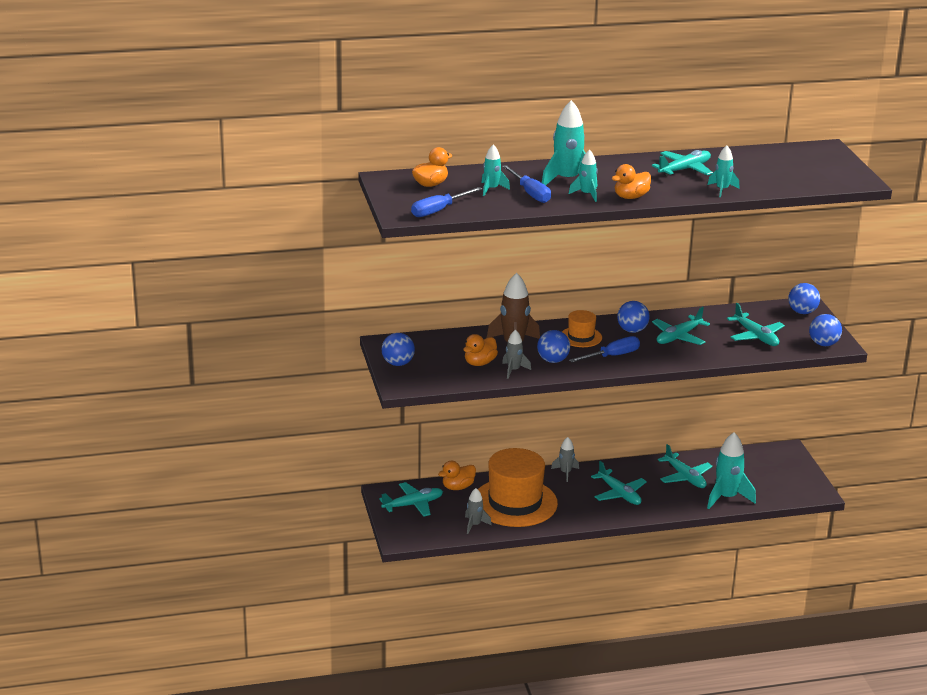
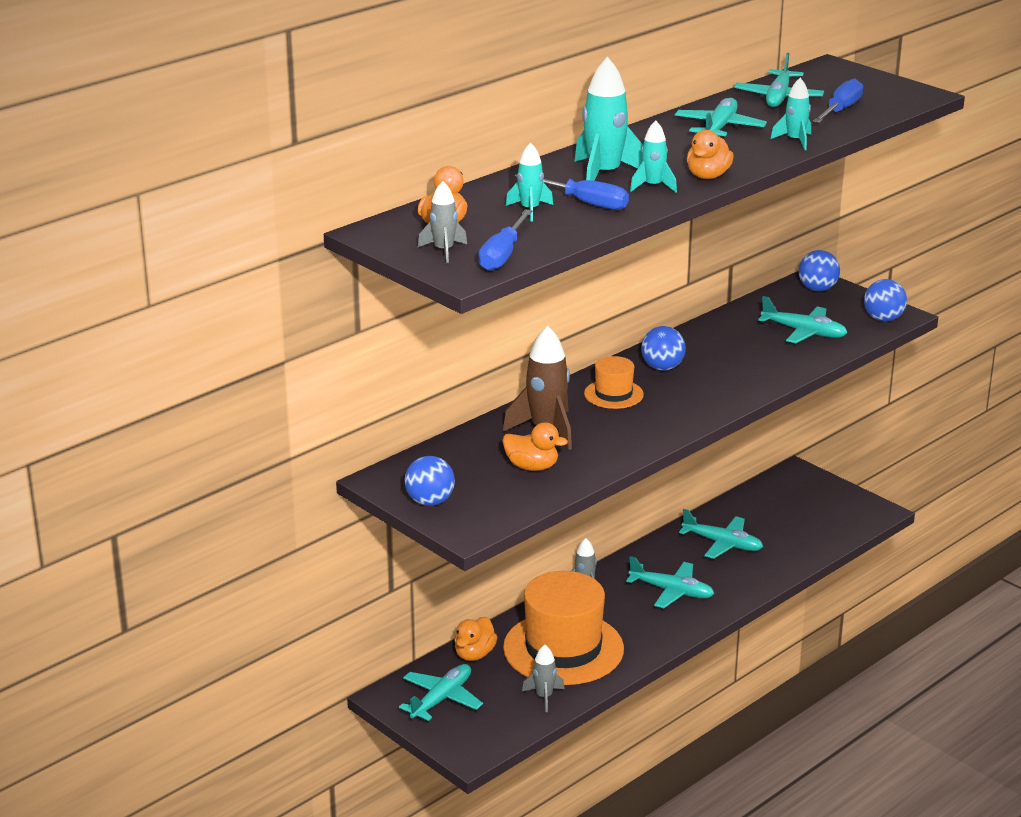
camera: 30 degrees left, 0 degrees up
(479, 363) = (532, 467): orange duck -> orange duck turned 75 degrees counterclockwise
(513, 370) = (584, 463): grey rocket -> grey rocket (444, 251)
(553, 360) = (616, 434): blue ball -> none
(612, 356) = (677, 406): blue screwdriver -> blue screwdriver (840, 110)
(678, 337) = (723, 359): turquoise plane -> turquoise plane (778, 98)
(726, 497) = (791, 552): turquoise rocket -> none

